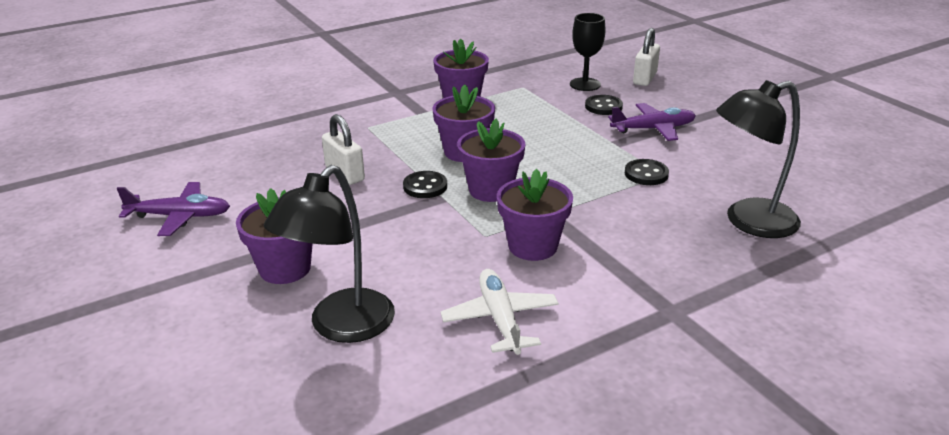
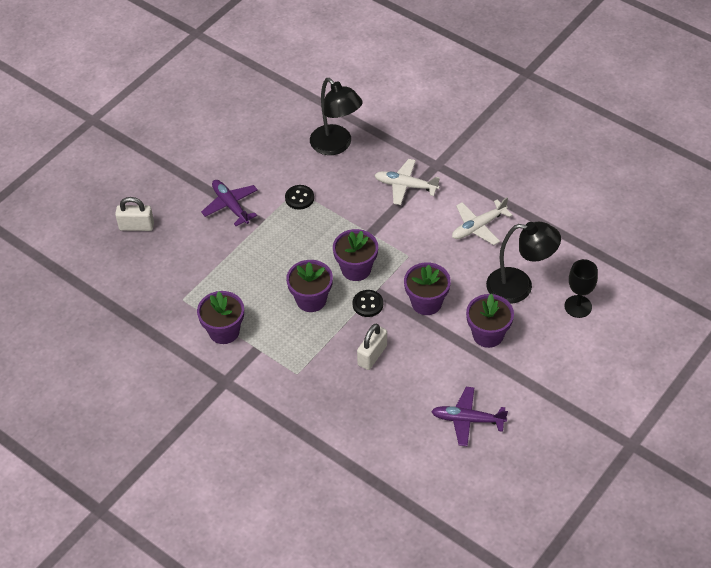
camera: 110 degrees left, 20 degrees up
(180, 216) = (467, 420): purple plane -> purple plane turned 60 degrees counterclockwise
(532, 246) = (408, 231): purple flower pot -> purple flower pot (426, 303)
(585, 84) = (163, 261): black goblet -> black goblet (578, 306)
(603, 106) = (202, 240): black button -> none
(633, 266) = (405, 186): none -> white plane

